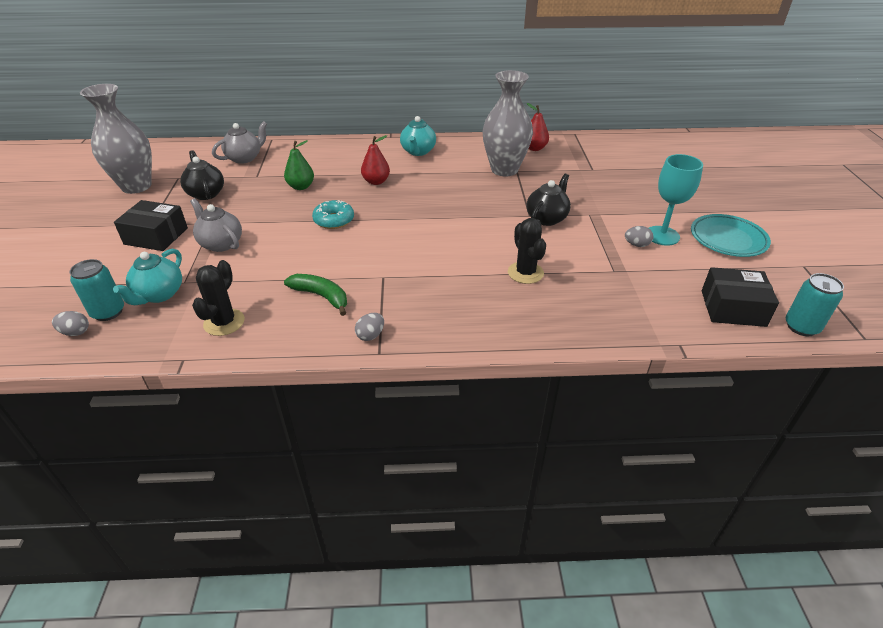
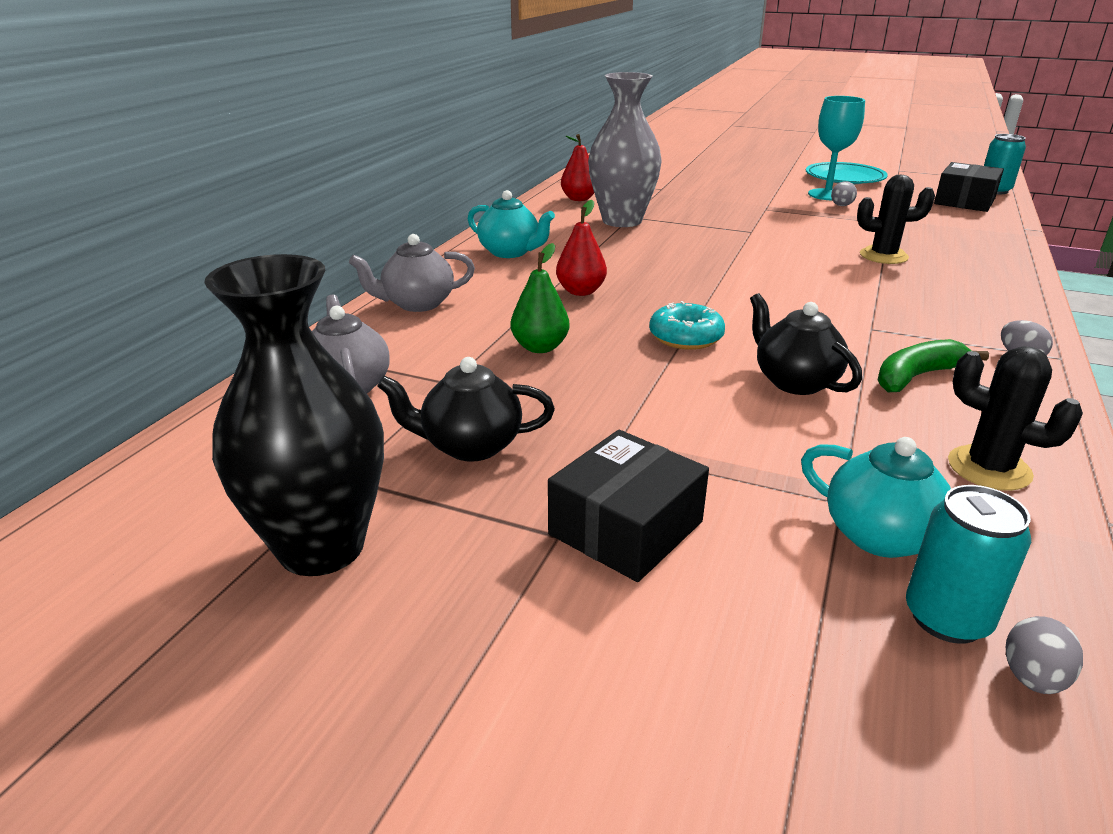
camera: 65 degrees left, 10 degrees down
(136, 186) = (321, 547): grey vase -> black vase
(221, 244) = (707, 447): grey teapot -> grey teapot (417, 304)
(547, 218) = (763, 226): black teapot -> black teapot (794, 381)

